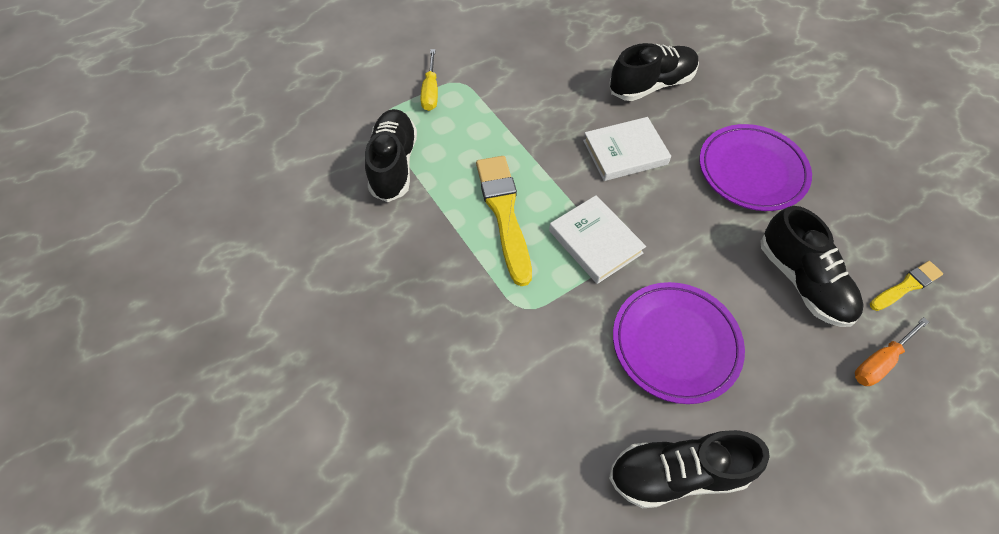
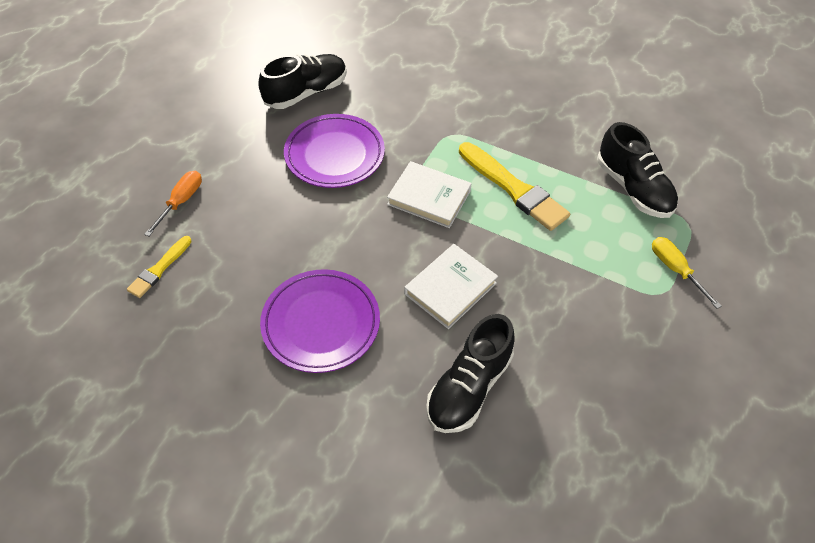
camera: 150 degrees right, 5 degrees down
(802, 281) = (250, 236): black shoe -> none

